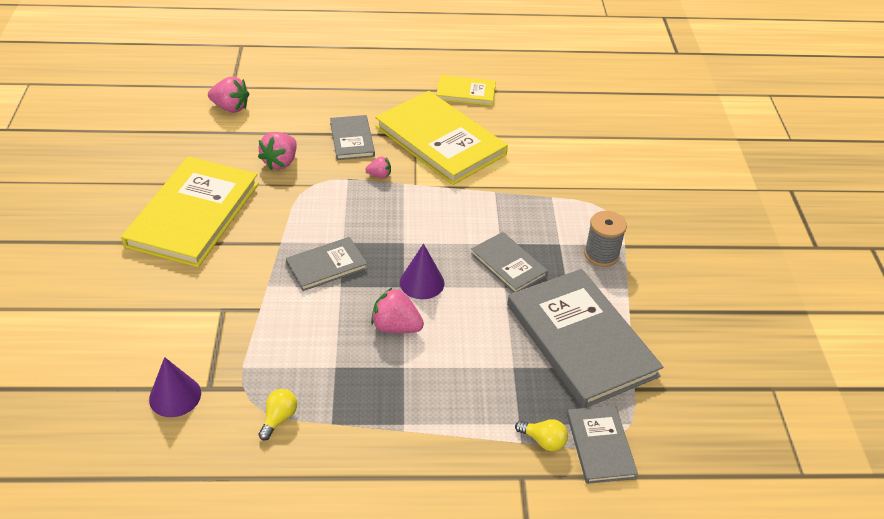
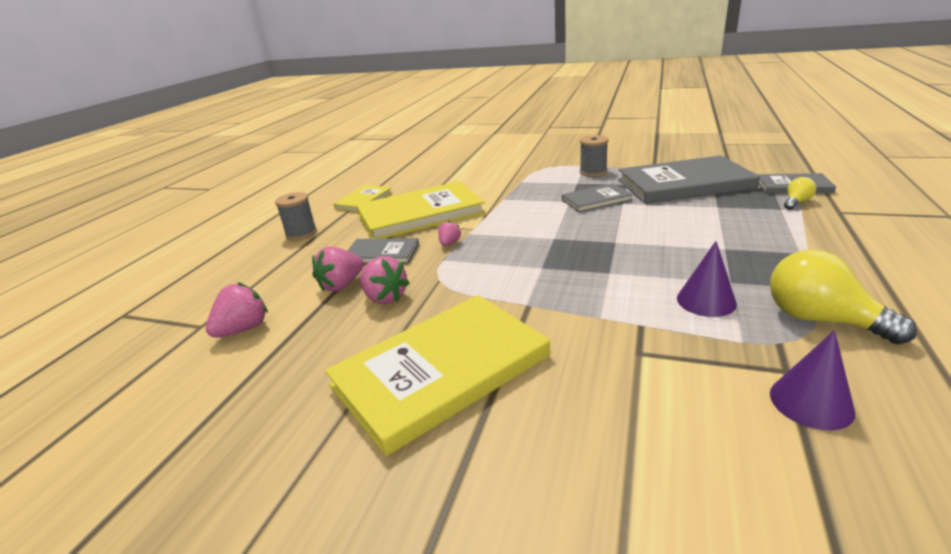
camera: 65 degrees left, 15 degrees down
(193, 214) = (441, 371): yellow book -> yellow book turned 75 degrees counterclockwise
(279, 418) = (820, 320): yellow light bulb -> yellow light bulb, size x1.96
(326, 266) = (575, 278): grey book -> none
(382, 79) = (301, 234): none -> grey spool
(396, 327) = (670, 248): pink strawberry -> pink strawberry (341, 285)
(422, 282) = (611, 233): purple cone -> purple cone (706, 301)

